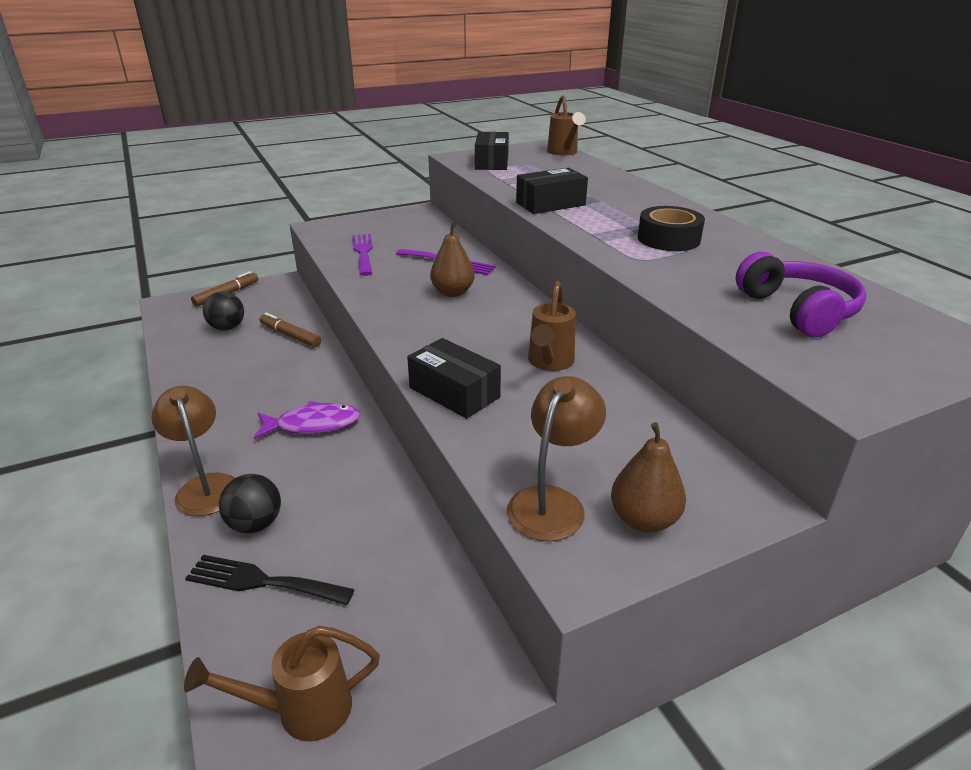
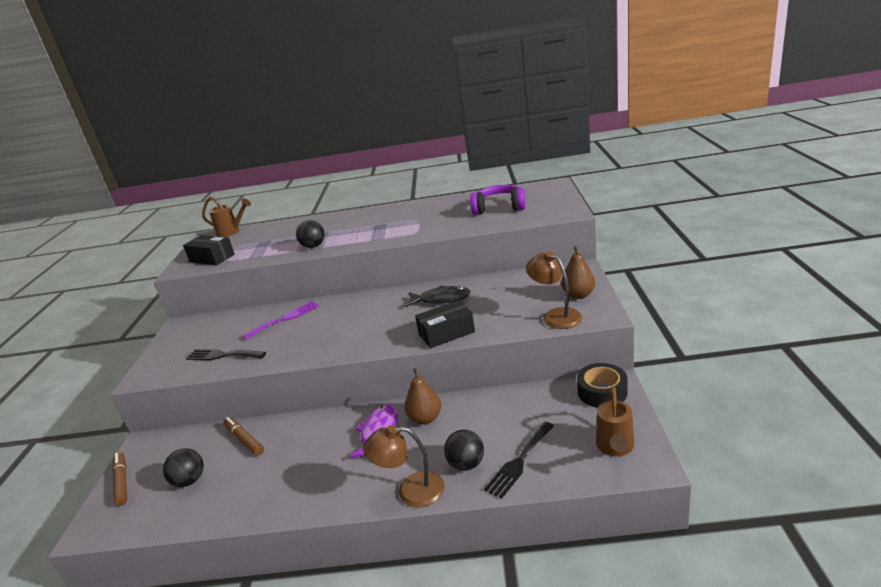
camera: 60 degrees left, 5 degrees down
(290, 335) = (244, 440): brown marker -> brown marker turned 75 degrees clockwise
(363, 252) = (222, 355): purple fork -> black fork
(452, 292) = (329, 322): brown pear -> brown pear (425, 418)
(549, 363) = (441, 299): brown watering can -> black fish
(550, 204) = (313, 246): black box -> black ball
(668, 239) = (400, 221): black tape -> black tape (602, 392)

